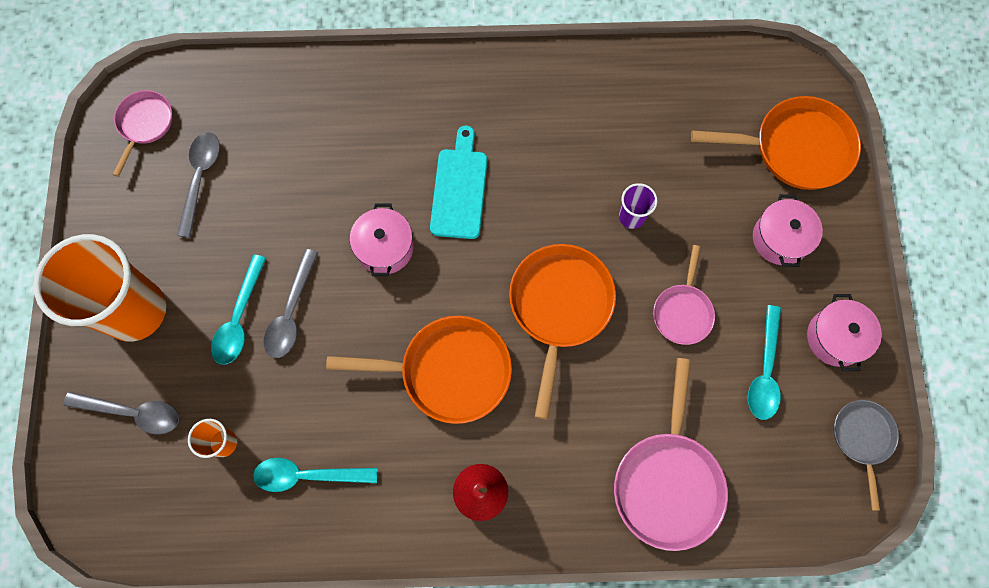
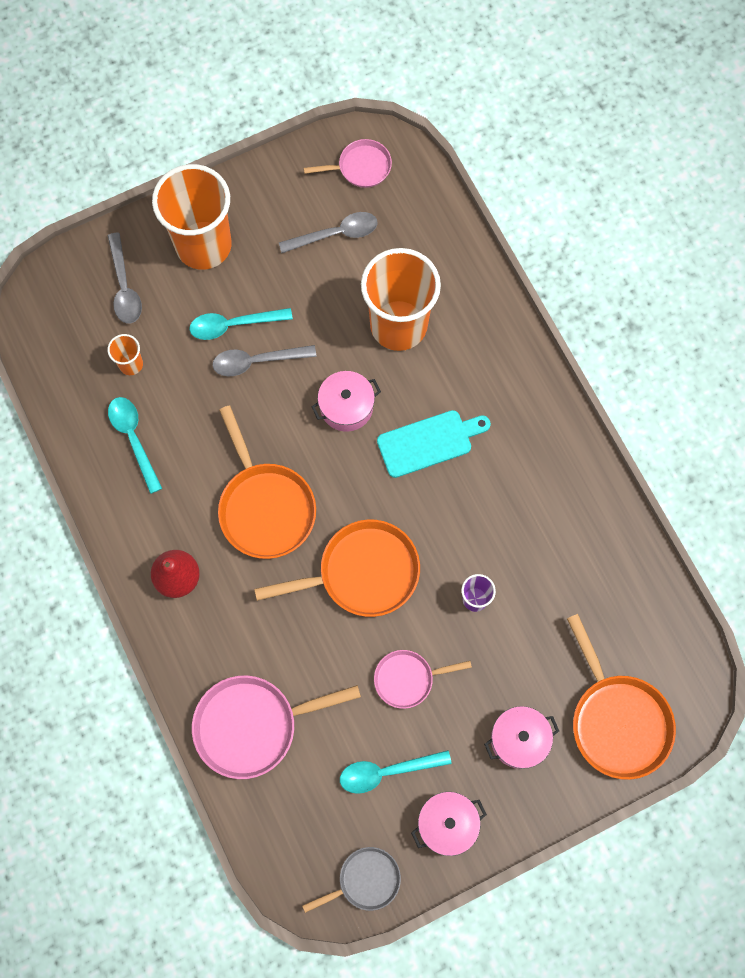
camera: 65 degrees right, 0 degrees up
(327, 163) = (398, 325): none -> orange cup

